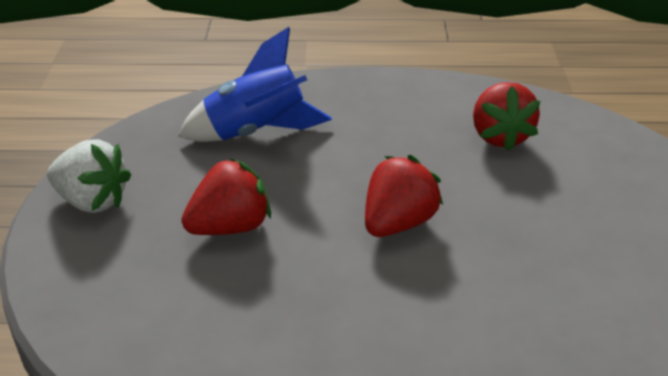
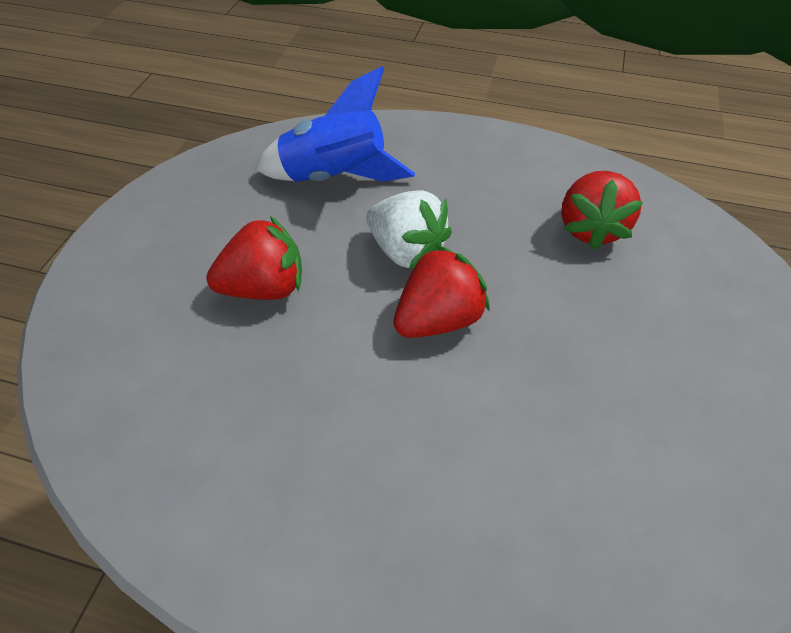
camera: 15 degrees right, 15 degrees up
(92, 201) = (147, 229): white strawberry -> white strawberry (406, 251)

